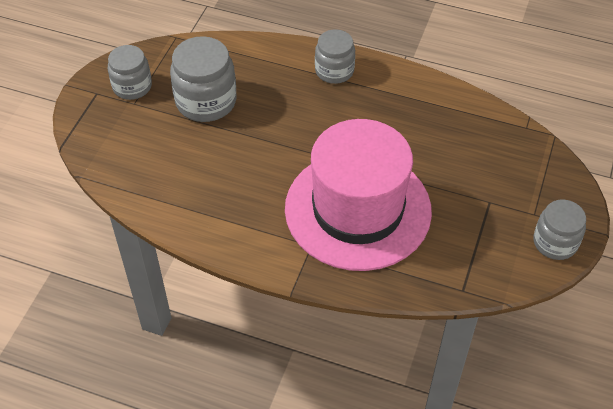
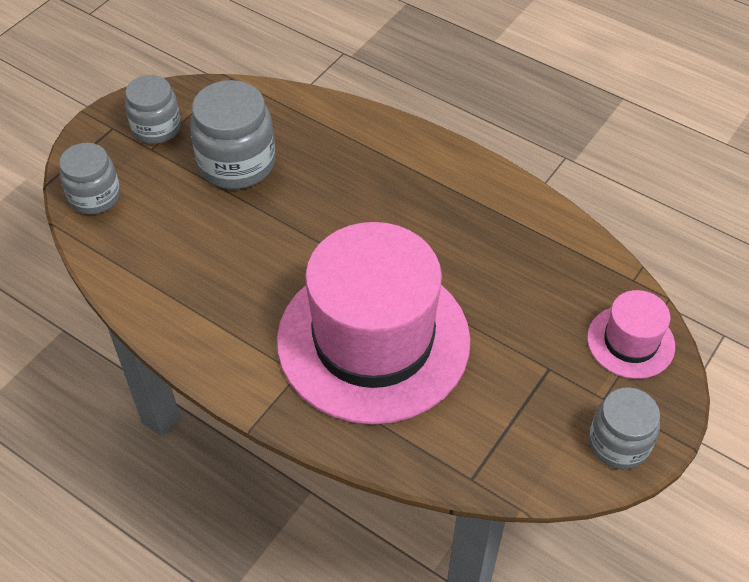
camera: 15 degrees right, 0 degrees up
(334, 71) = (408, 156): grey jar -> grey jar (95, 197)
(539, 171) = (630, 342): none -> pink hat

